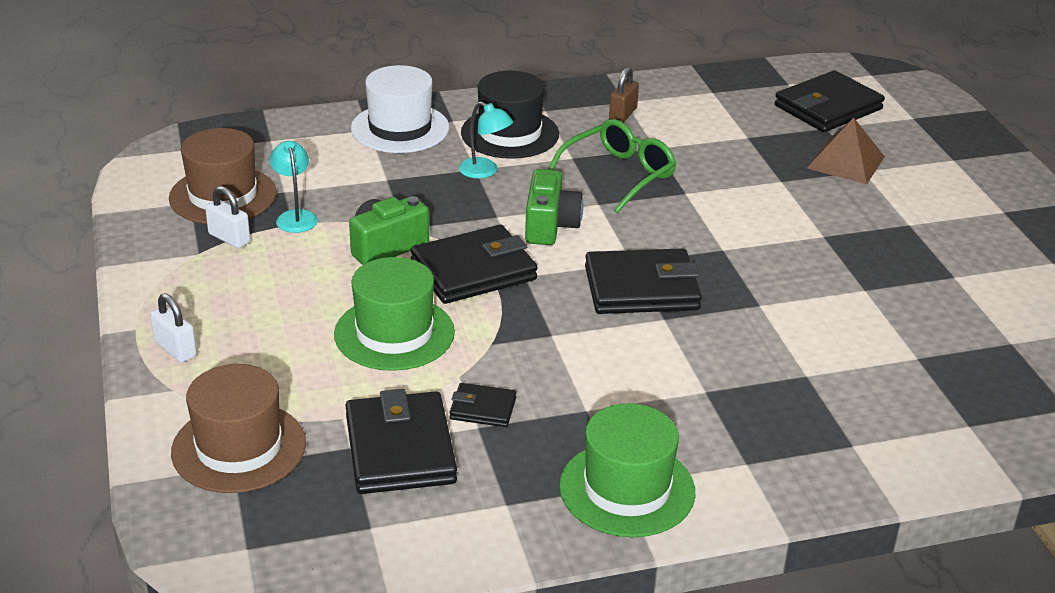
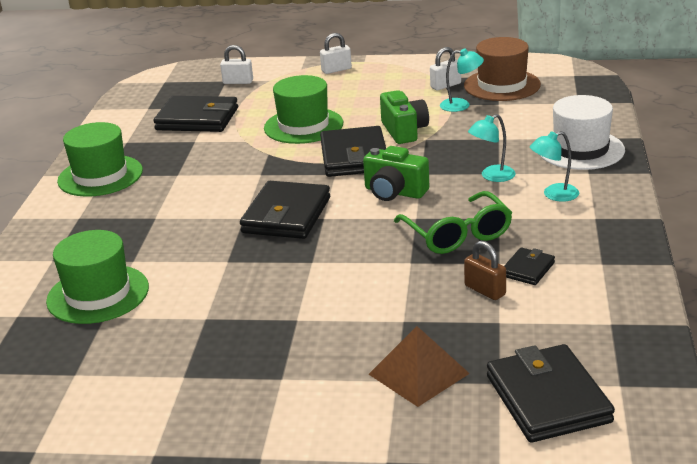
camera: 115 degrees right, 5 degrees down
(239, 447) = (238, 82): brown hat -> white padlock
(482, 409) = (208, 144): black wallet -> black wallet (527, 269)
(510, 133) = (554, 195): black hat -> turquoise lamp
(623, 114) = (572, 257): brown padlock -> brown padlock (485, 290)
(886, 377) = (98, 294): none -> green hat

